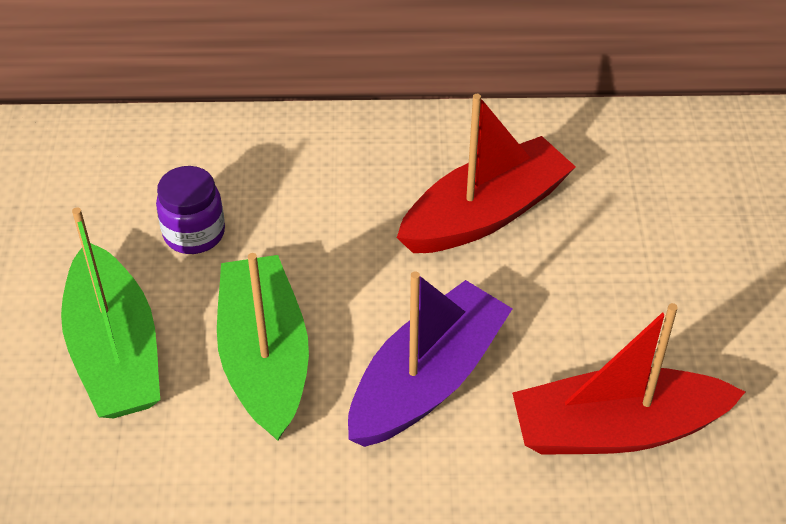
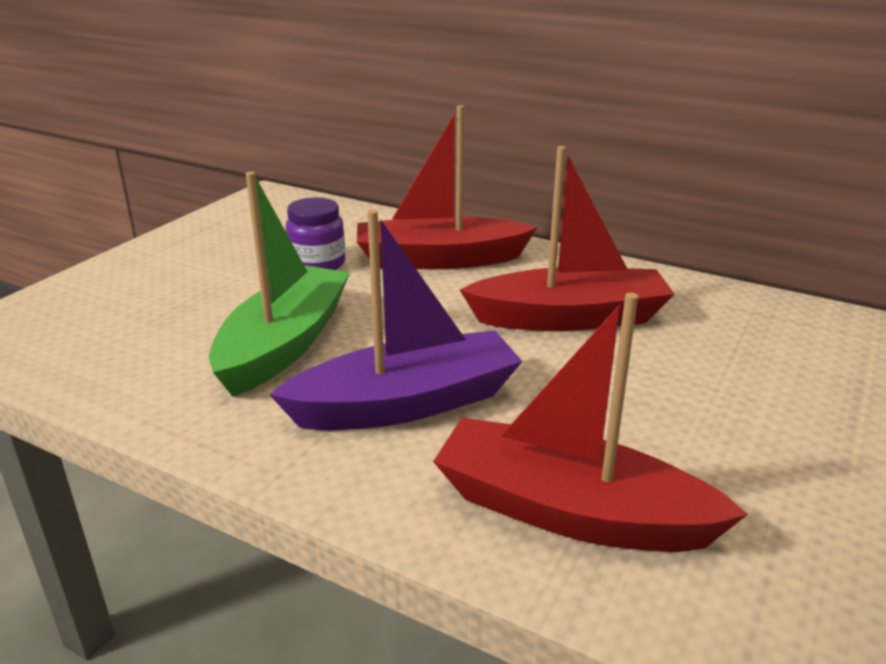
camera: 30 degrees right, 20 degrees down
(115, 352) = (183, 305): green boat -> none
(309, 176) = (439, 260): none -> red boat

